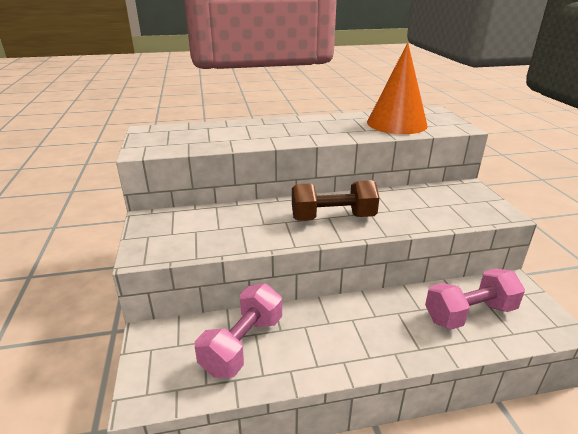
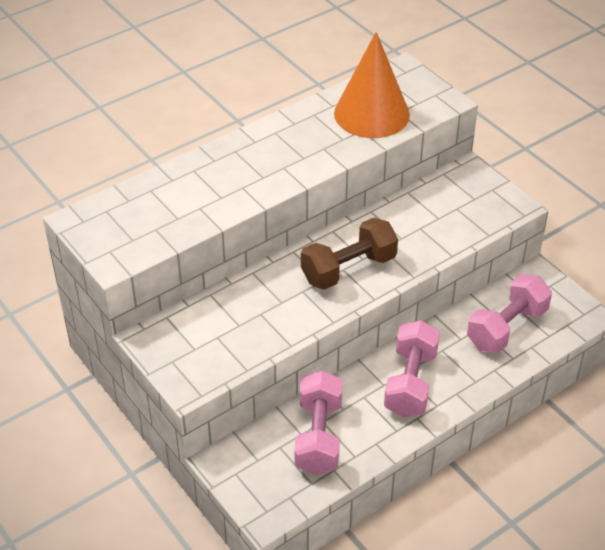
camera: 25 degrees left, 15 degrees up
(354, 329) = (410, 383): none -> pink dumbbell

